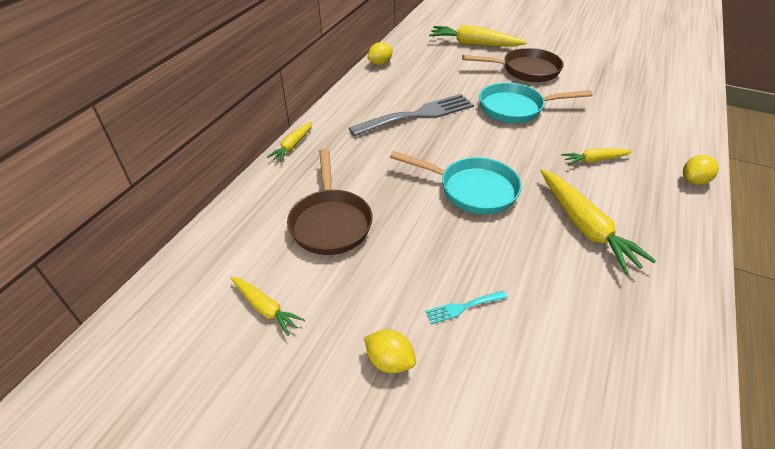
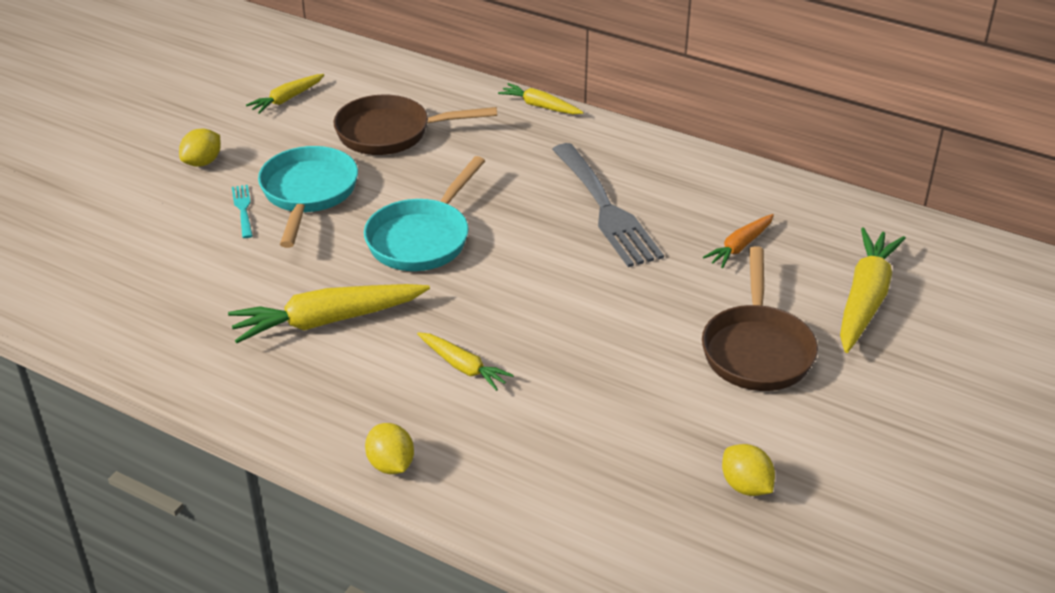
camera: 95 degrees right, 5 degrees down
(380, 63) = (771, 183): yellow lemon -> yellow lemon (746, 486)
(442, 73) = (739, 247): none -> orange carrot
(515, 108) = (619, 312): turquoise pan -> turquoise pan (308, 194)
(594, 160) = (463, 367): yellow carrot -> yellow carrot turned 135 degrees clockwise

